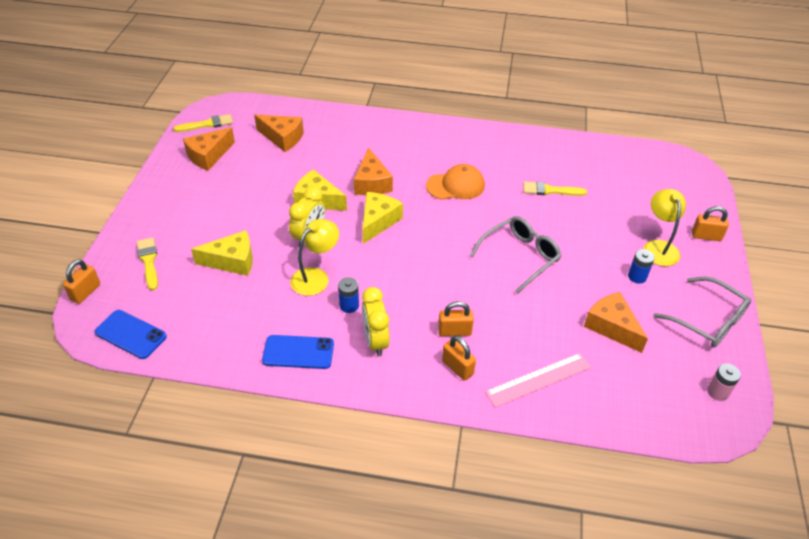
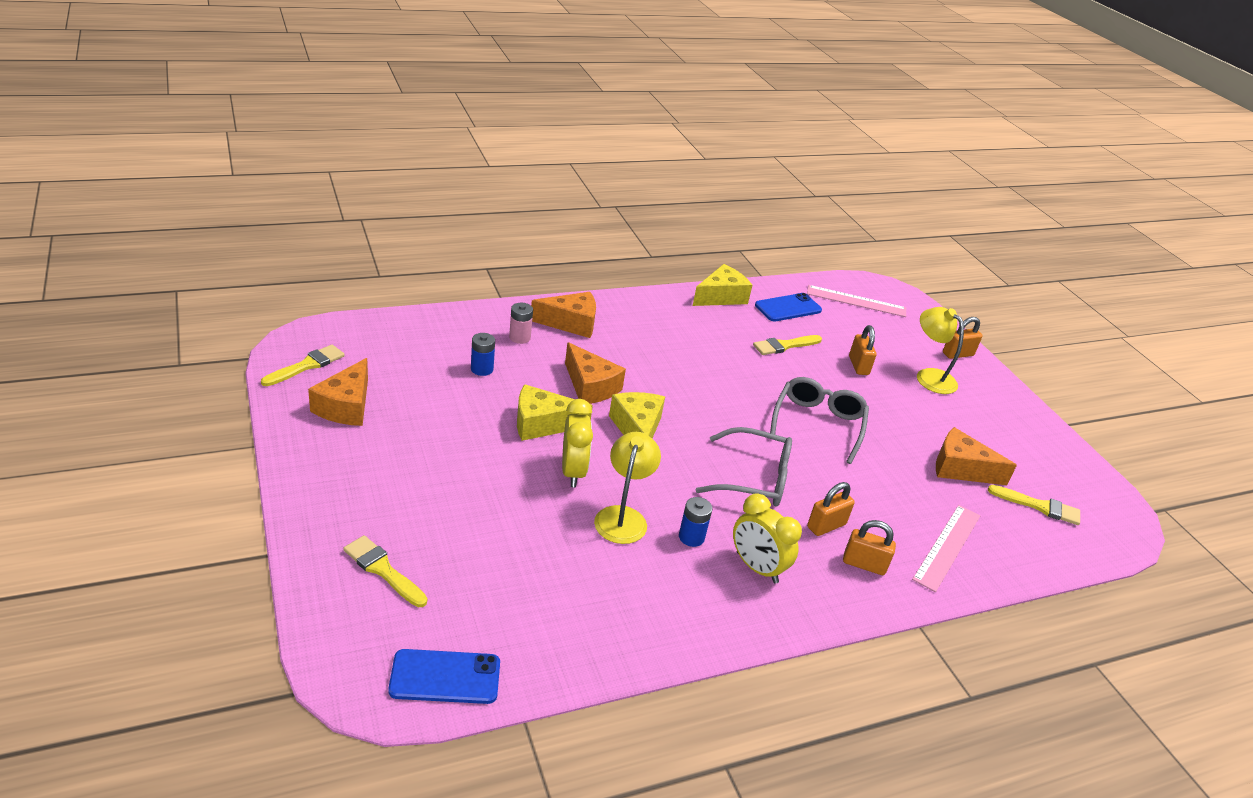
camera: 35 degrees left, 10 degrees down
(85, 292) = (323, 645): orange padlock -> orange padlock (858, 366)
(232, 261) = (501, 532): yellow cheese -> yellow cheese (721, 297)
(282, 138) = (430, 359): orange cheese -> orange cheese (571, 323)
(298, 352) = (683, 614): blue phone -> blue phone (788, 308)
(455, 185) = (686, 365): orange cap -> none
(637, 276) = (937, 411): blue battery -> blue battery (482, 369)
(651, 169) = (856, 301): none -> pink ruler
(655, 379) = (1039, 506): none -> yellow brush
(708, 320) = (1029, 434): grey glasses -> grey glasses (754, 478)
(717, 392) = (1095, 499): pink battery -> pink battery (519, 337)

